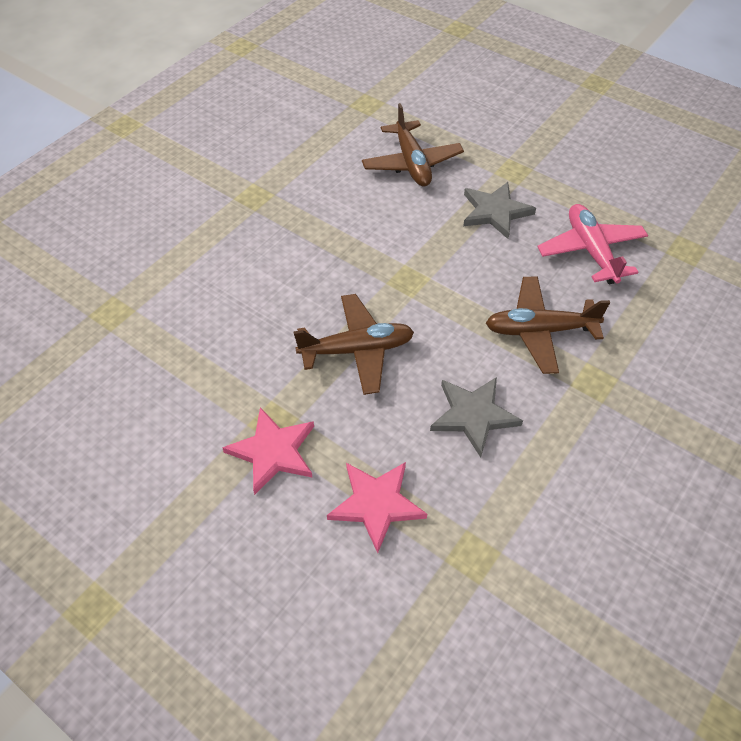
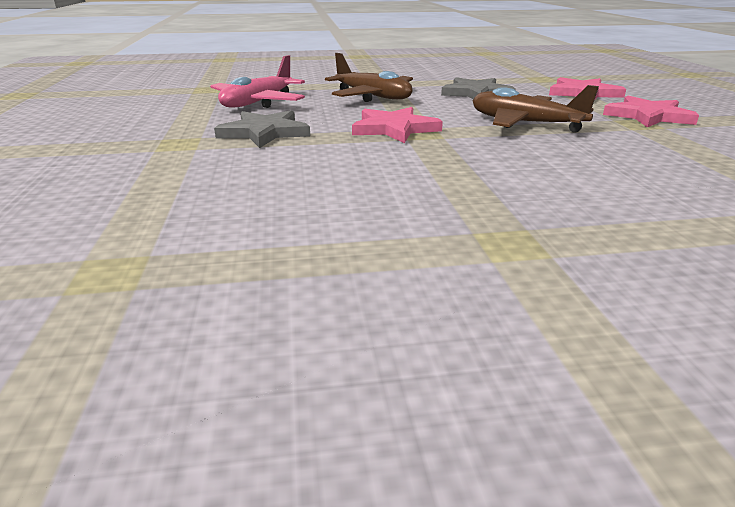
camera: 135 degrees left, 25 degrees down
(411, 163) = (243, 183): brown plane -> none
(431, 273) = (394, 129): none -> pink star

